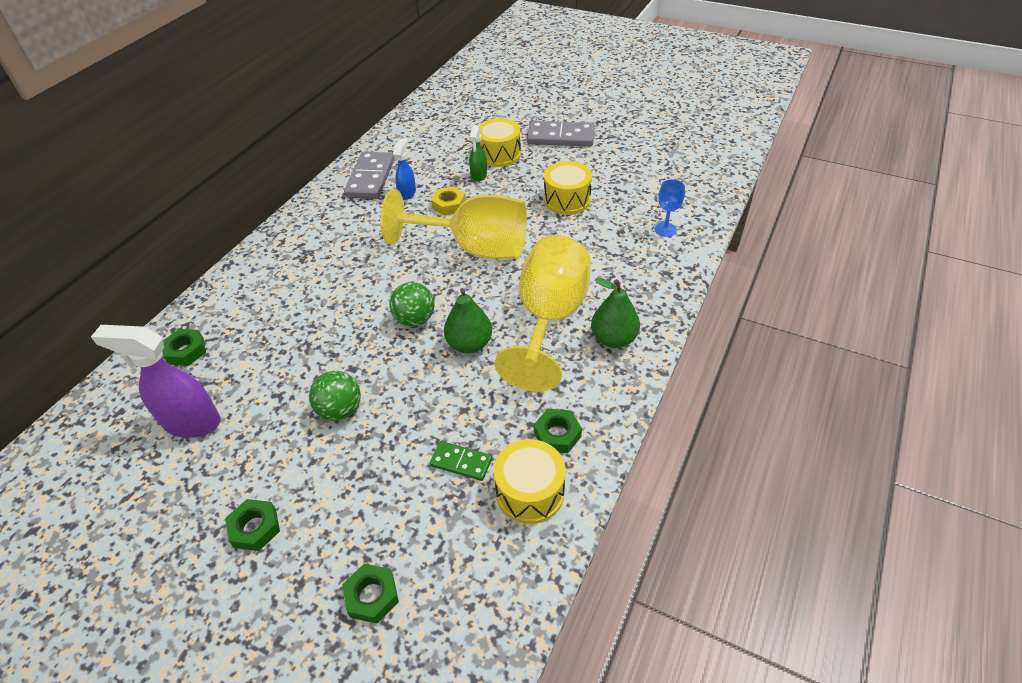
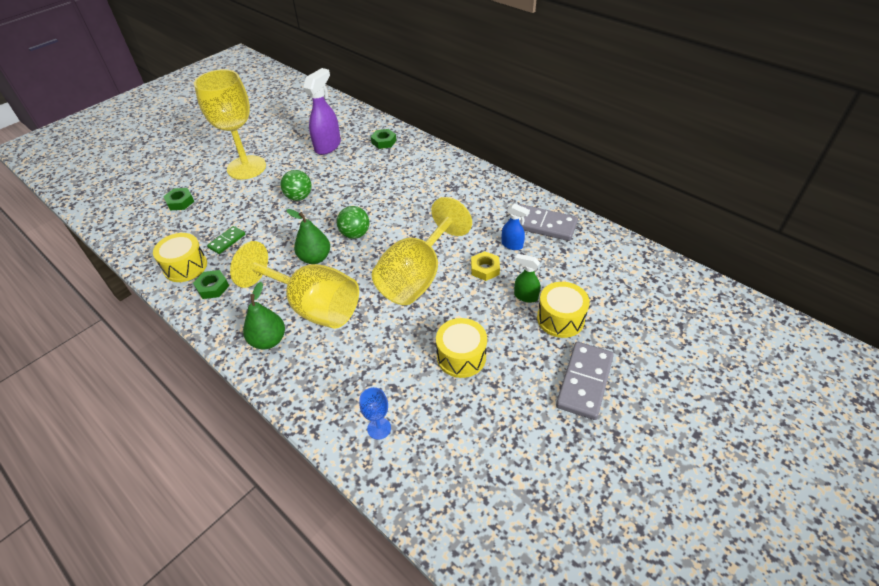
camera: 105 degrees right, 0 degrees up
(255, 528) = (246, 167): green nut -> yellow goblet

